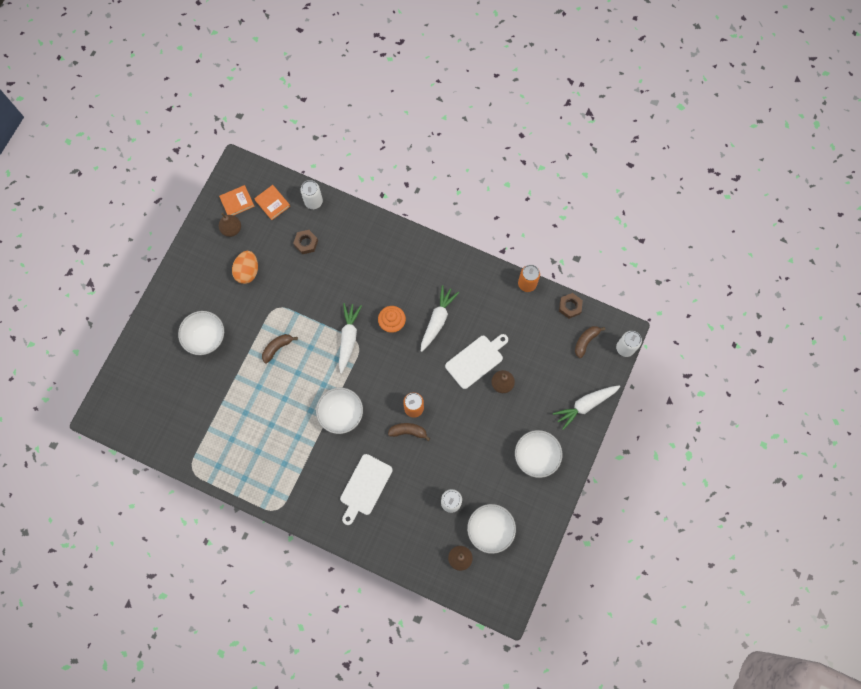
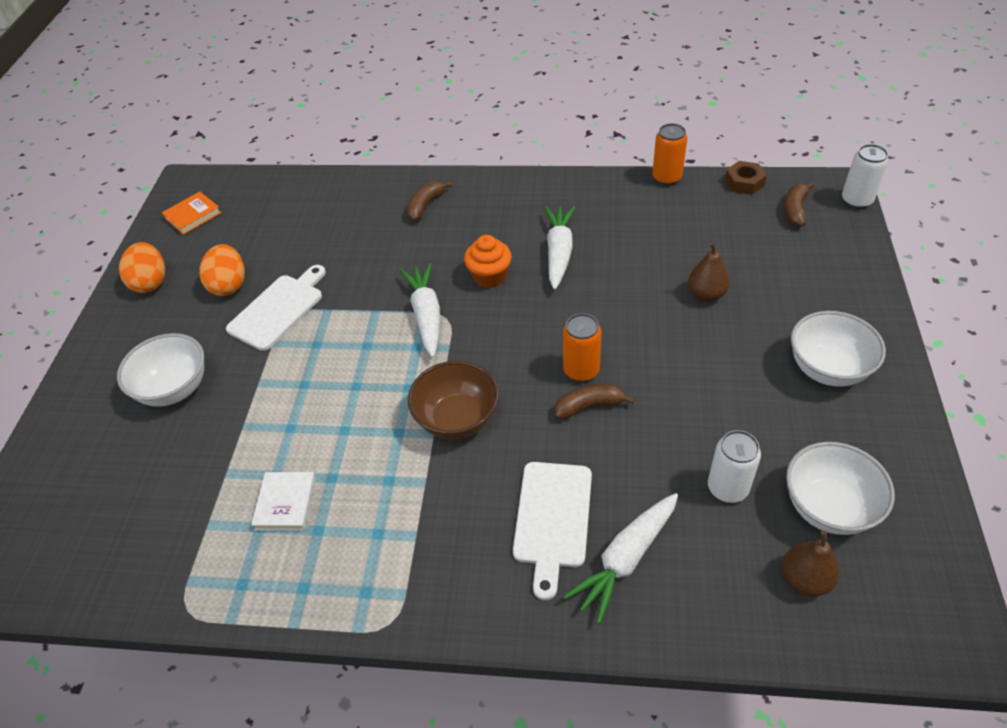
camera: 15 degrees left, 25 degrees down
(204, 251) = (150, 282): none -> orange egg
(231, 229) = (191, 246): brown pear -> none
(246, 431) = (286, 503): none -> white book
(272, 203) = (249, 202): orange book -> none
(277, 348) = (308, 364): brown banana -> brown banana (425, 206)
(306, 243) = (315, 228): brown nut -> none
(313, 202) = (311, 184): white can -> none
(341, 414) = (457, 419): white bowl -> brown bowl
(476, 360) = (647, 279): white cutting board -> white cutting board (279, 309)
(585, 405) = (853, 280): white carrot -> white carrot (625, 559)

